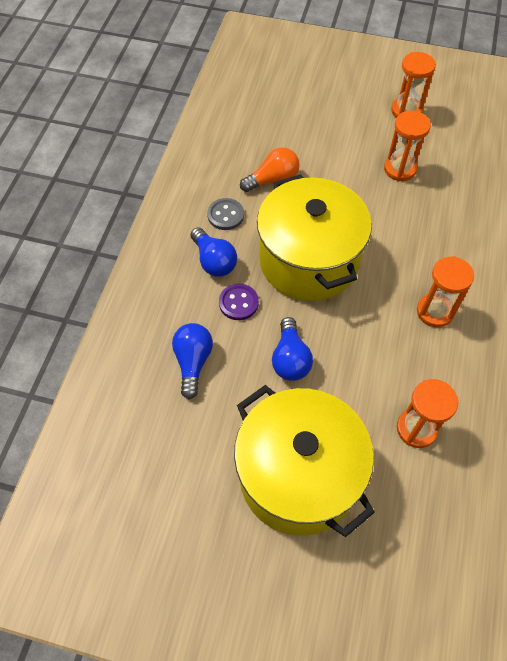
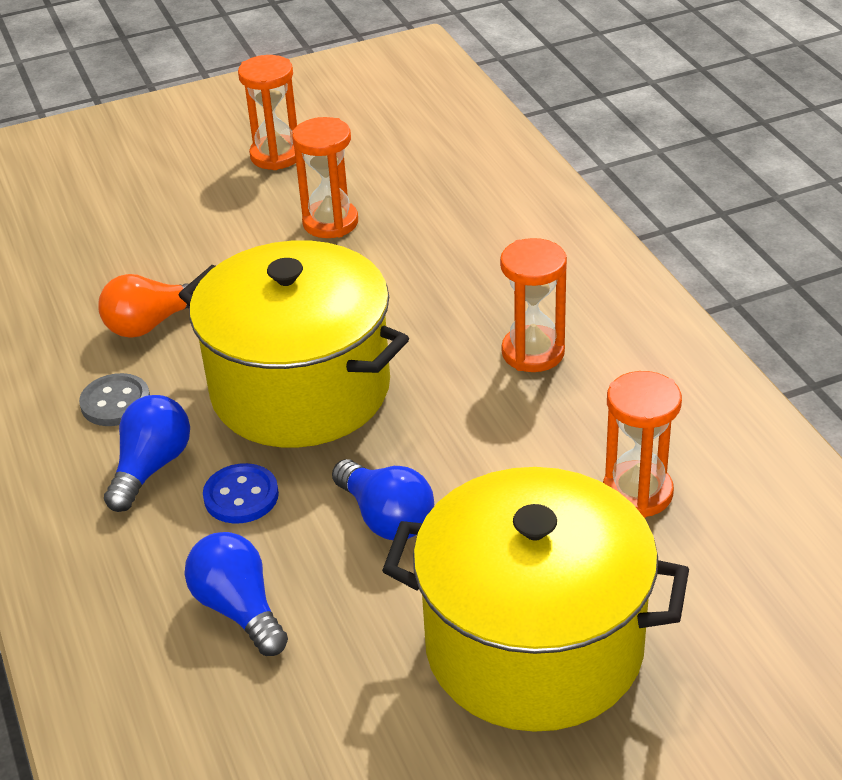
camera: 35 degrees left, 20 degrees down
(214, 261) = (151, 467): blue light bulb -> blue light bulb turned 90 degrees counterclockwise
(238, 303) = (241, 496): purple button -> blue button
(273, 180) = (151, 324): orange light bulb -> orange light bulb turned 150 degrees counterclockwise

